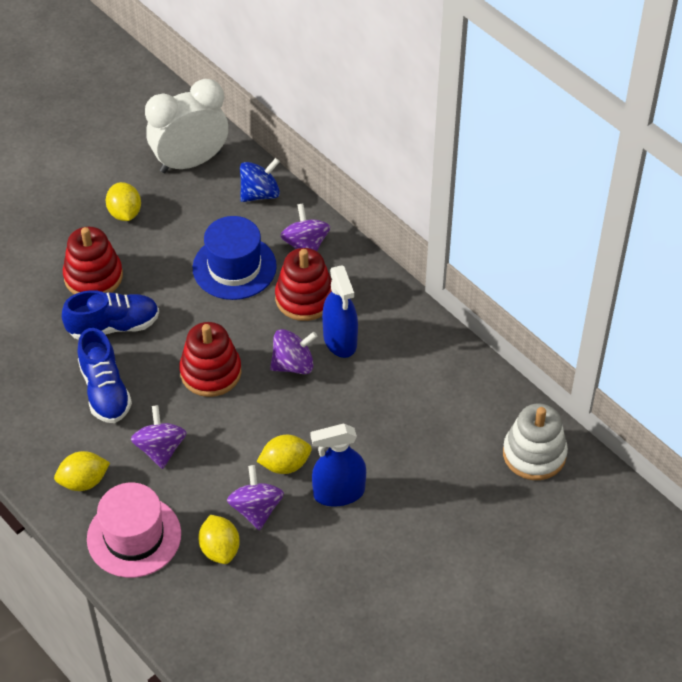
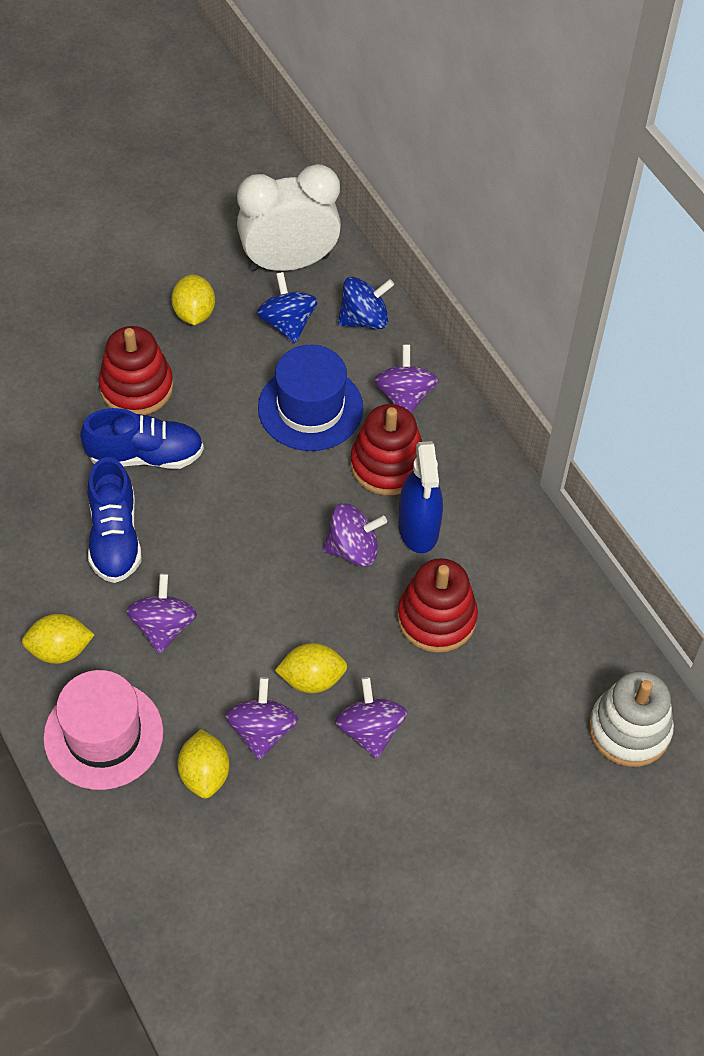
camera: 10 degrees right, 5 degrees up
(200, 207) = (287, 323): none -> blue spinning top
(210, 372) = (249, 539): red stacking toy -> red stacking toy (436, 618)
(339, 493) = (370, 730): blue spray bottle -> purple spinning top

